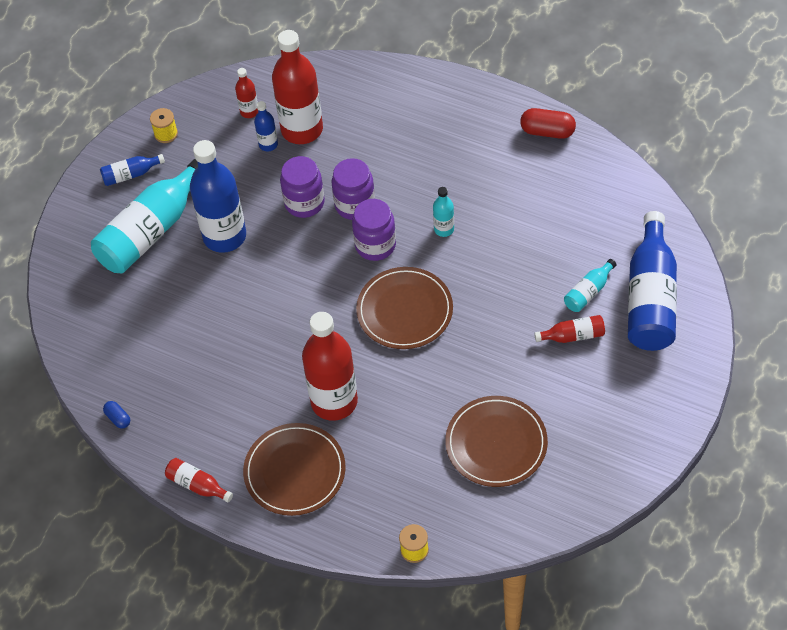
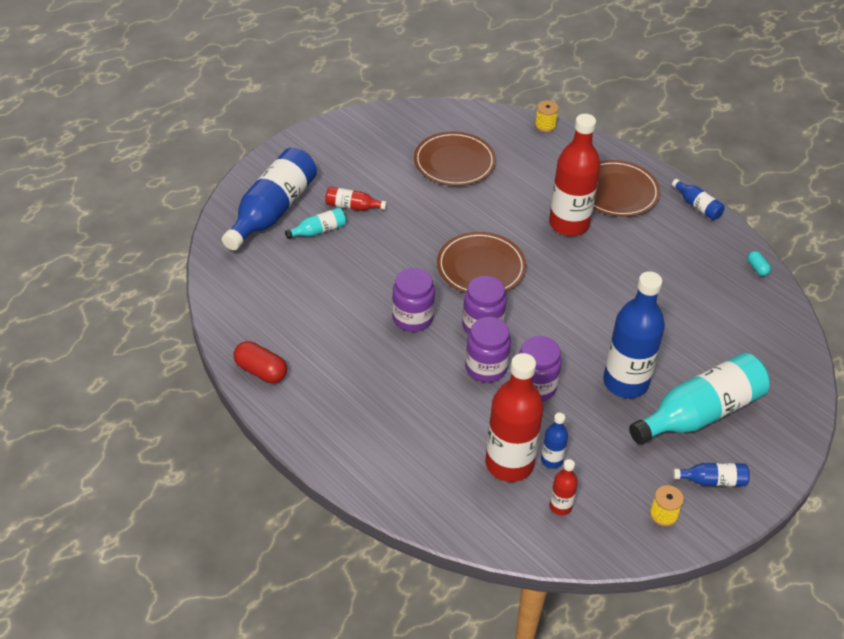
camera: 165 degrees left, 10 degrees down
(118, 418) = (757, 268): blue capsule -> turquoise capsule
(197, 485) = (697, 206): red bottle -> blue bottle
(444, 229) = (412, 318): turquoise bottle -> purple jar

